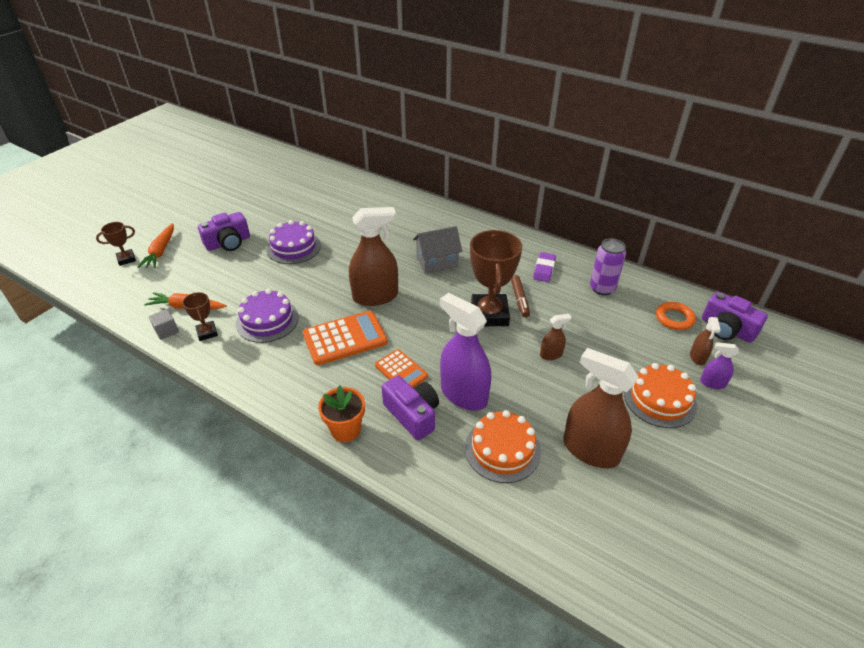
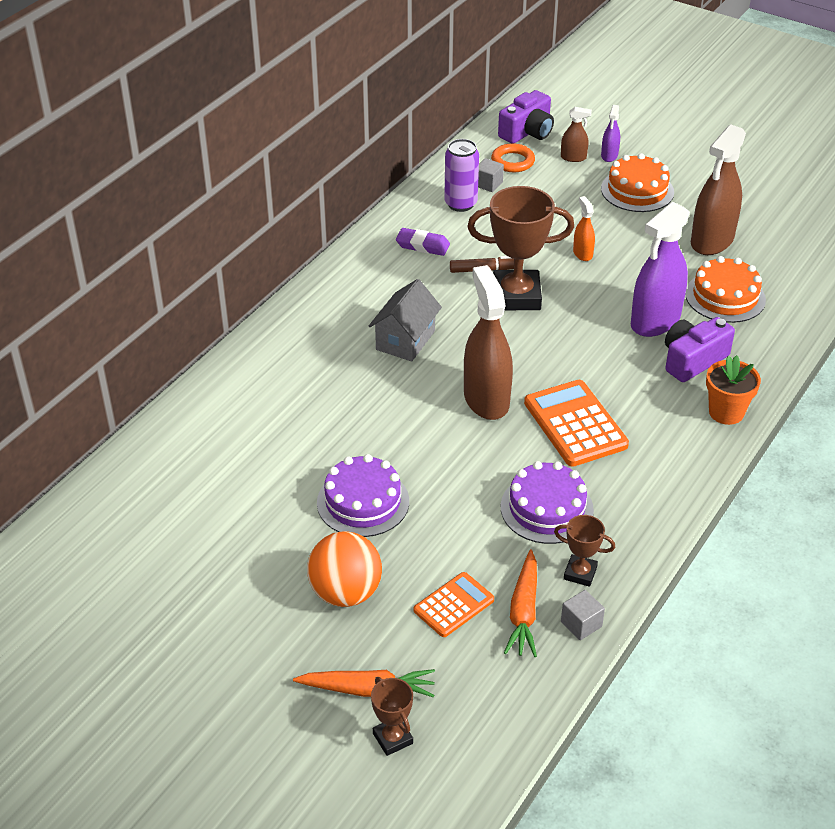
camera: 90 degrees left, 0 degrees up
(207, 333) = (580, 573): brown trophy -> brown trophy turned 45 degrees clockwise
(228, 243) = (345, 592): purple camera -> orange ball
(401, 371) = (626, 371): orange calculator -> orange calculator (453, 605)
(437, 262) = (405, 340): grey house -> grey house turned 45 degrees clockwise
(551, 354) = (582, 253): brown spray bottle -> orange spray bottle
(635, 303) = (488, 184): none -> grey cube

